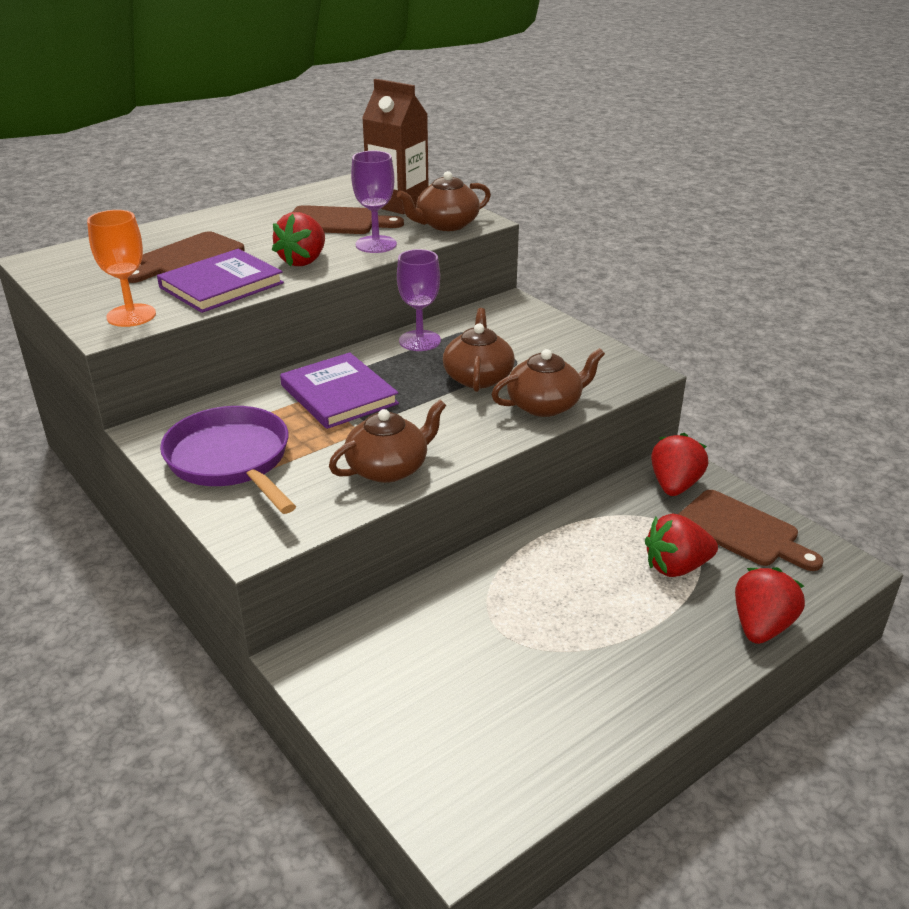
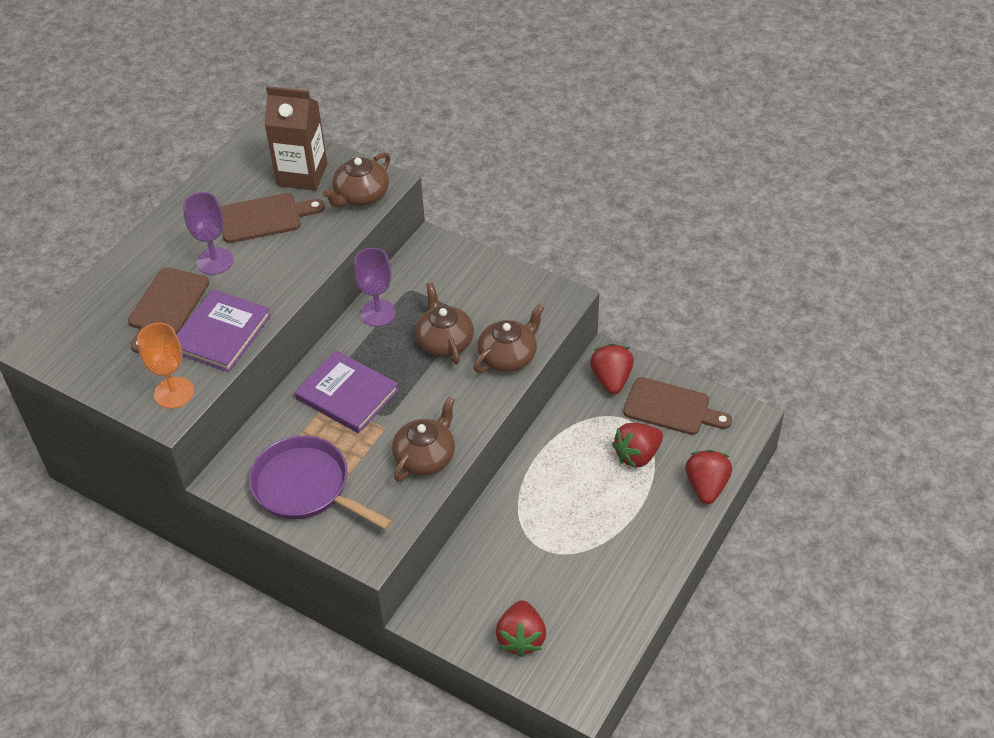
camera: 20 degrees left, 15 degrees up
(303, 261) = (269, 281): red strawberry -> red strawberry (521, 638)
(376, 244) = (317, 241): purple goblet -> purple goblet (215, 261)

